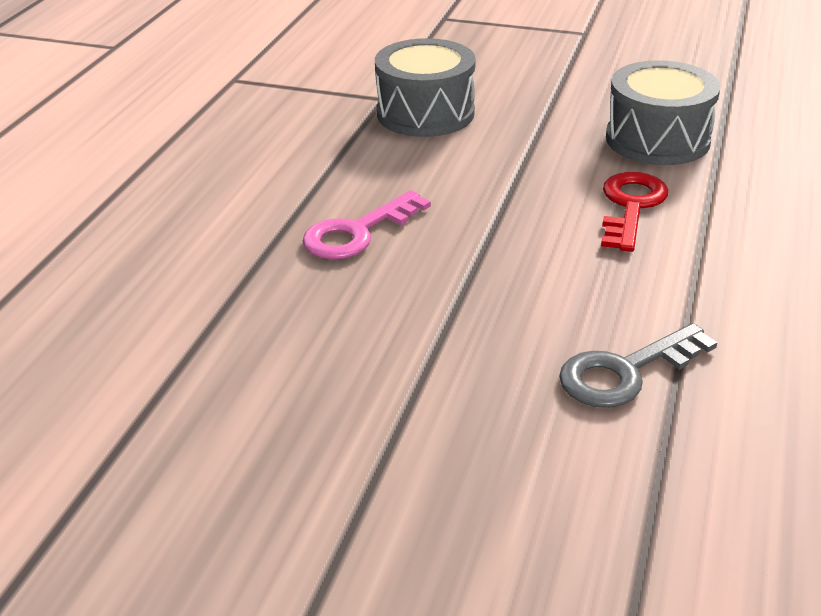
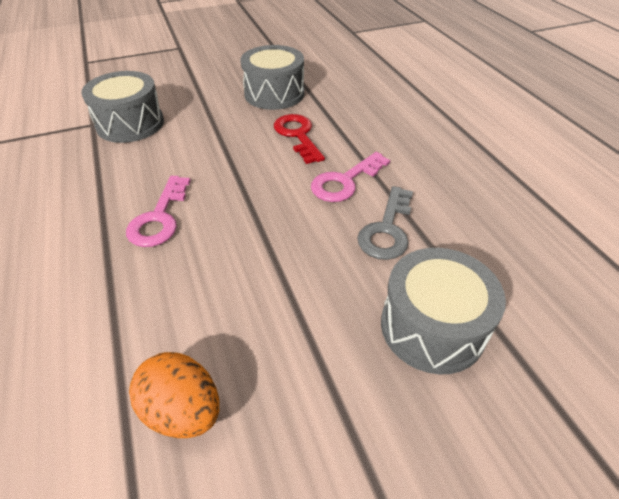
camera: 40 degrees left, 10 degrees up
(208, 420) = (183, 410): none -> orange egg
(555, 502) = (432, 327): none -> grey drum
(633, 290) = (345, 181): none -> pink key

